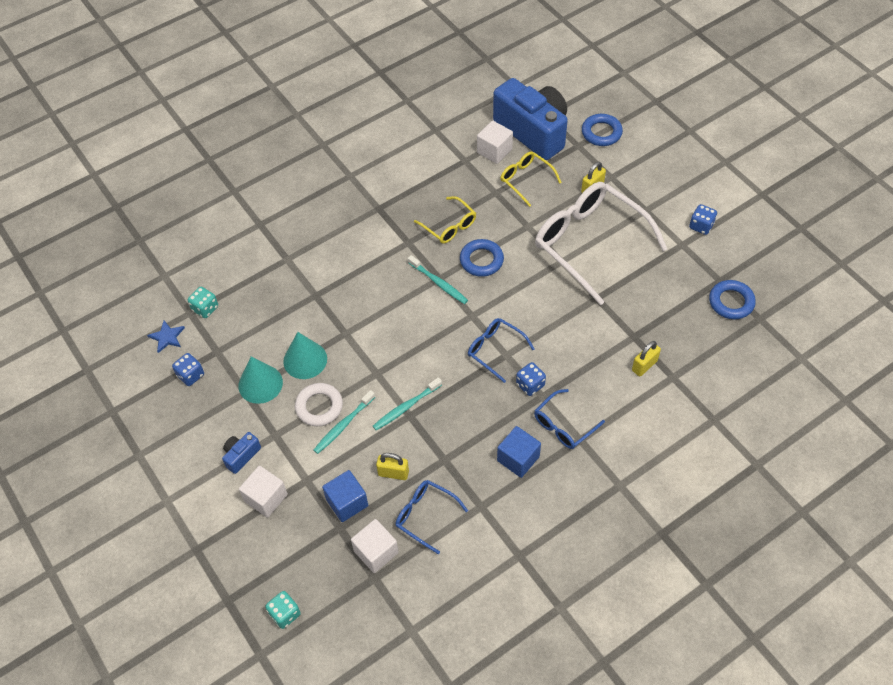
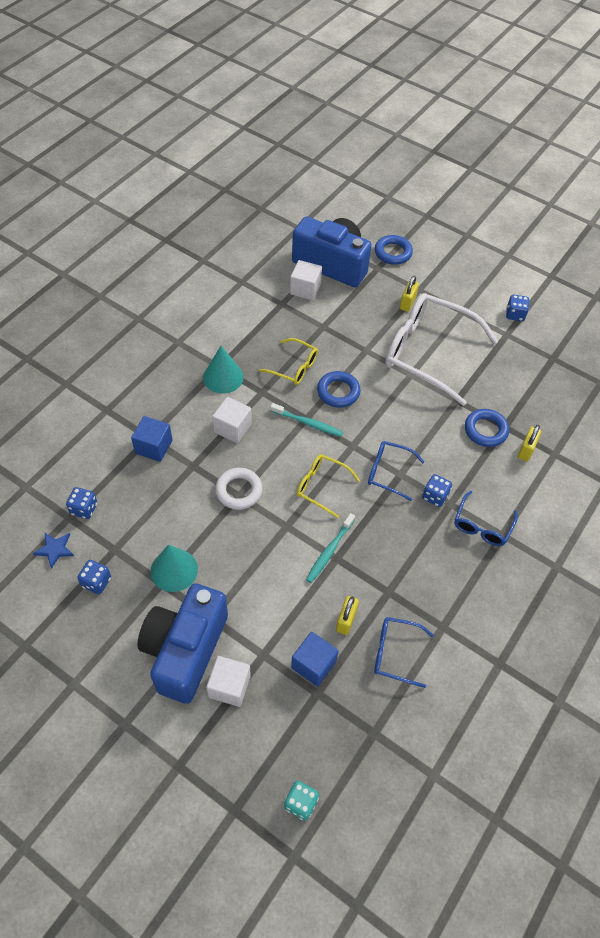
camera: 25 degrees left, 0 degrees up
(205, 308) = (84, 509): turquoise dice -> blue dice
(241, 455) = (185, 650): blue camera -> blue camera, size x2.46
(305, 360) = (210, 533): turquoise cone -> turquoise cone (223, 377)
(319, 407) = (244, 576): white ring -> white ring (239, 491)
(343, 425) = (276, 587): turquoise toothbrush -> none
(376, 552) = (364, 706): white cube -> white cube (232, 428)
(393, 473) = (346, 620): yellow padlock -> yellow padlock turned 60 degrees counterclockwise
(518, 458) = (456, 570): blue cube -> blue cube (153, 447)
(526, 180) = (345, 309): yellow glasses -> yellow glasses (321, 486)
(731, 302) = (571, 374): blue ring -> blue ring (485, 430)

